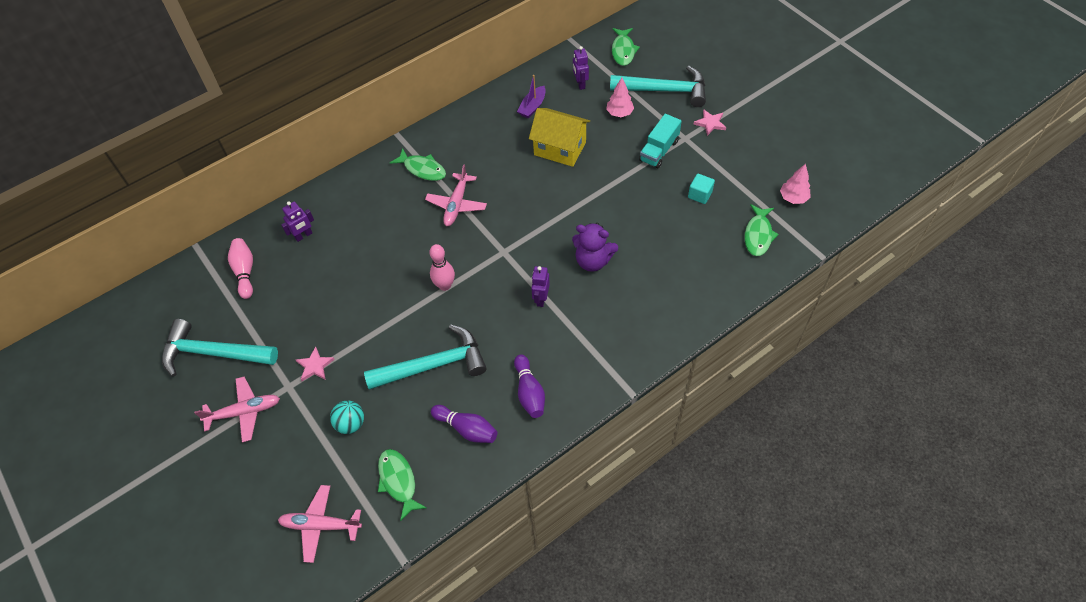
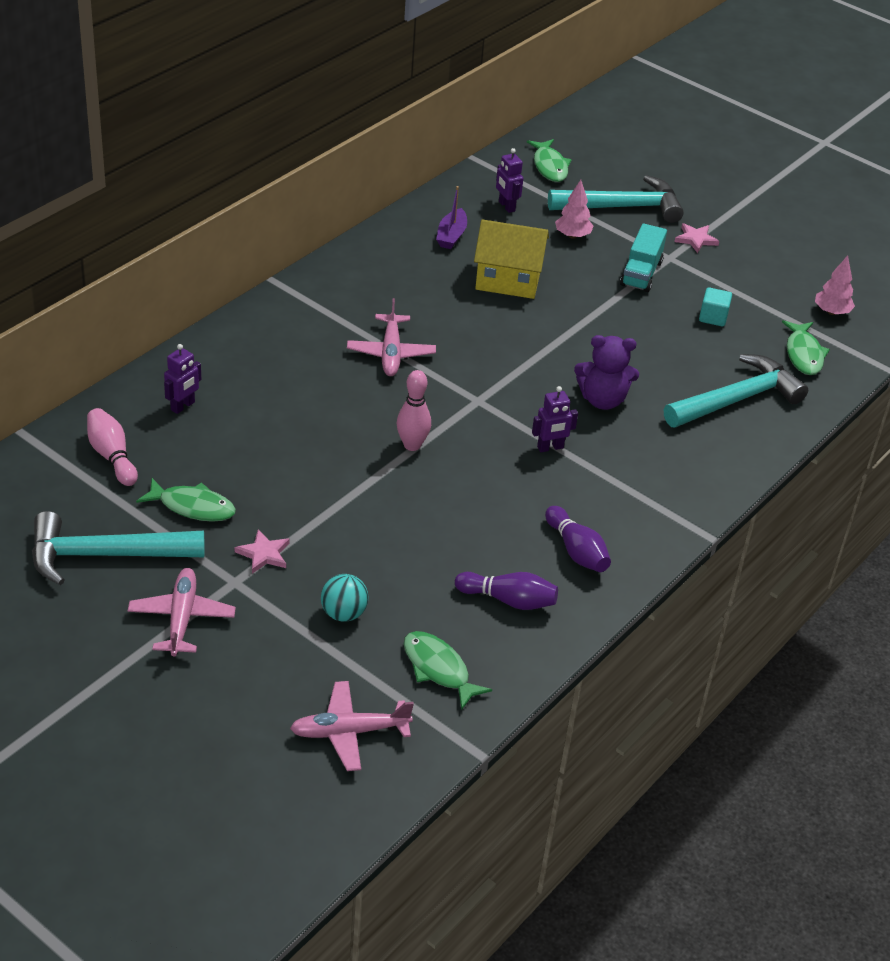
camera: 20 degrees left, 15 degrees down
(244, 412) = (181, 618): pink plane -> pink plane turned 60 degrees counterclockwise
(422, 169) = (325, 316): green fish -> green fish (193, 507)
(434, 365) = (434, 535): turquoise hammer -> turquoise hammer (737, 399)
(541, 299) = (550, 447): purple robot -> purple robot turned 105 degrees counterclockwise

